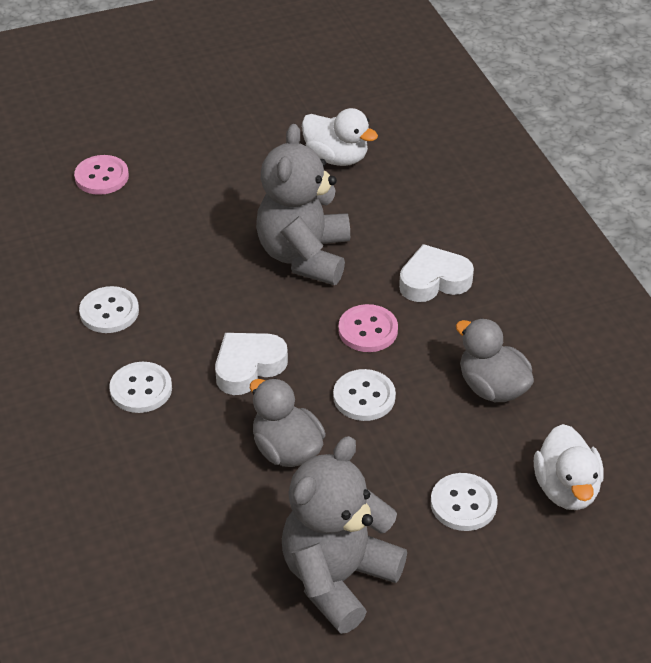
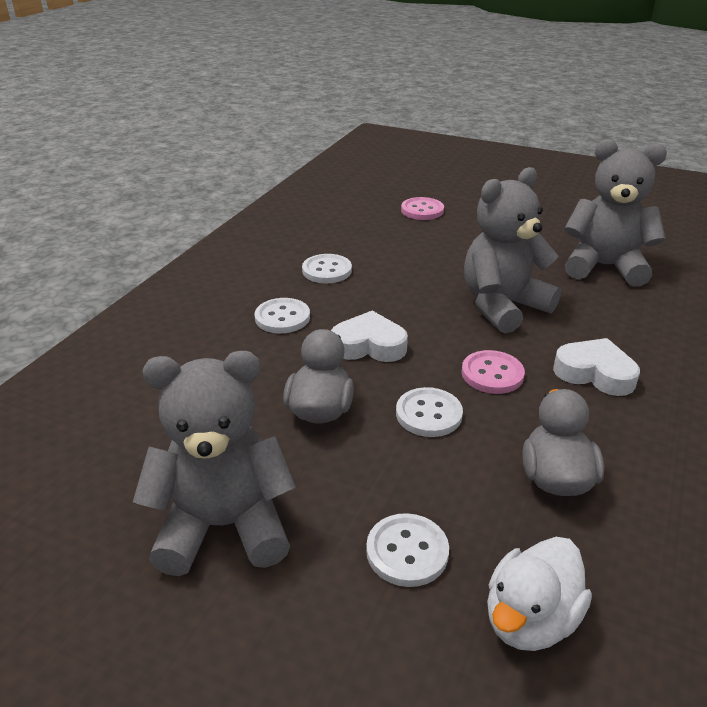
camera: 45 degrees right, 10 degrees down
(336, 158) = (604, 267): white duck -> grey teddy bear

